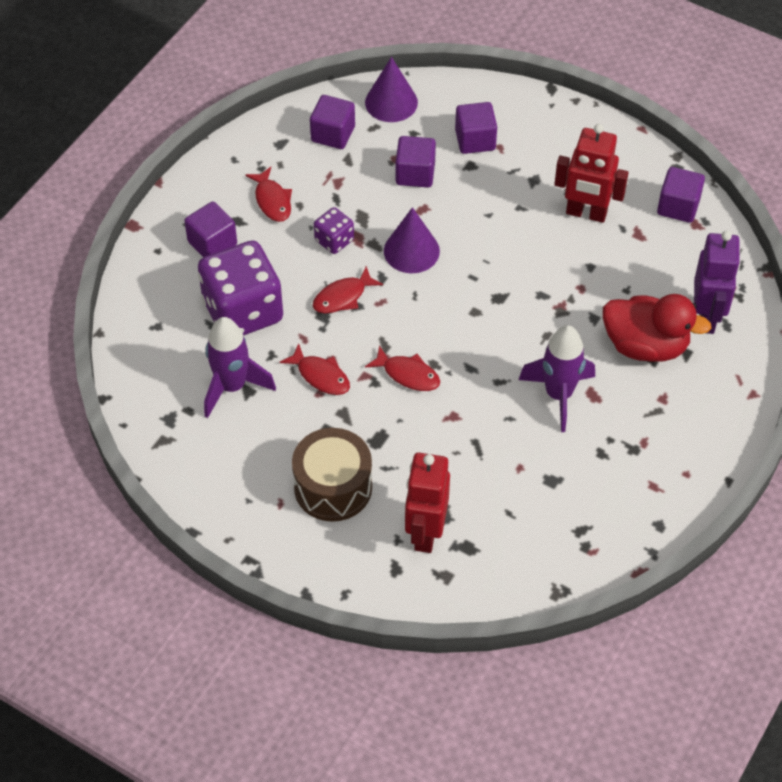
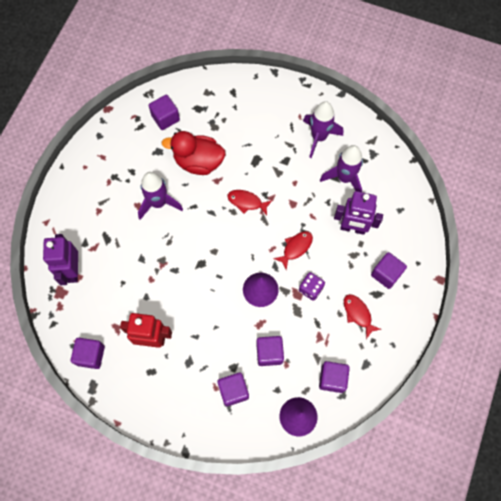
camera: 170 degrees right, 15 degrees up
(243, 311) = (352, 228): purple dice -> purple robot
(256, 460) = (319, 137): none -> purple rocket
(320, 376) = (296, 193): red fish -> none
(333, 487) = (274, 129): brown drum -> none
(425, 533) = (221, 112): red robot -> none
(532, 538) = (165, 118): none -> purple cube
(645, 345) = (109, 244): red duck -> red duck (198, 162)

